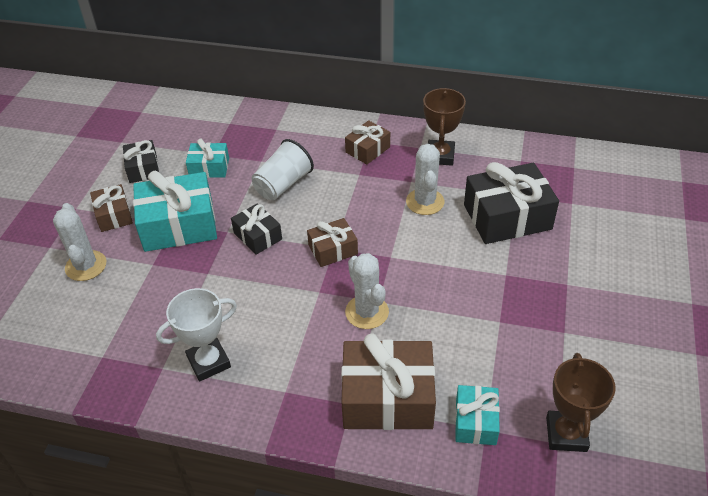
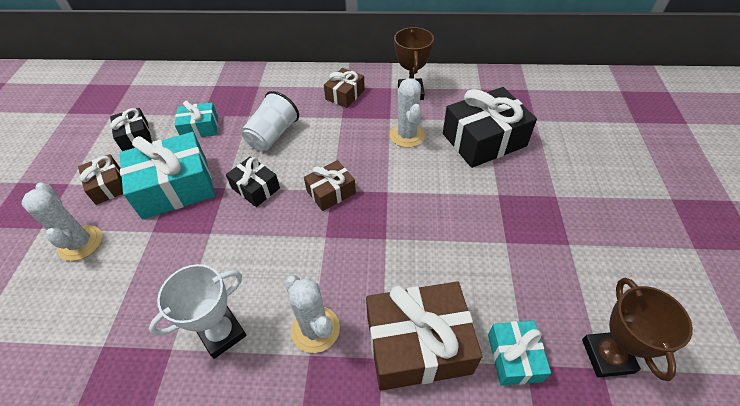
camera: 10 degrees left, 5 degrees up
(367, 312) = (376, 251): white cactus -> white cactus (315, 329)

